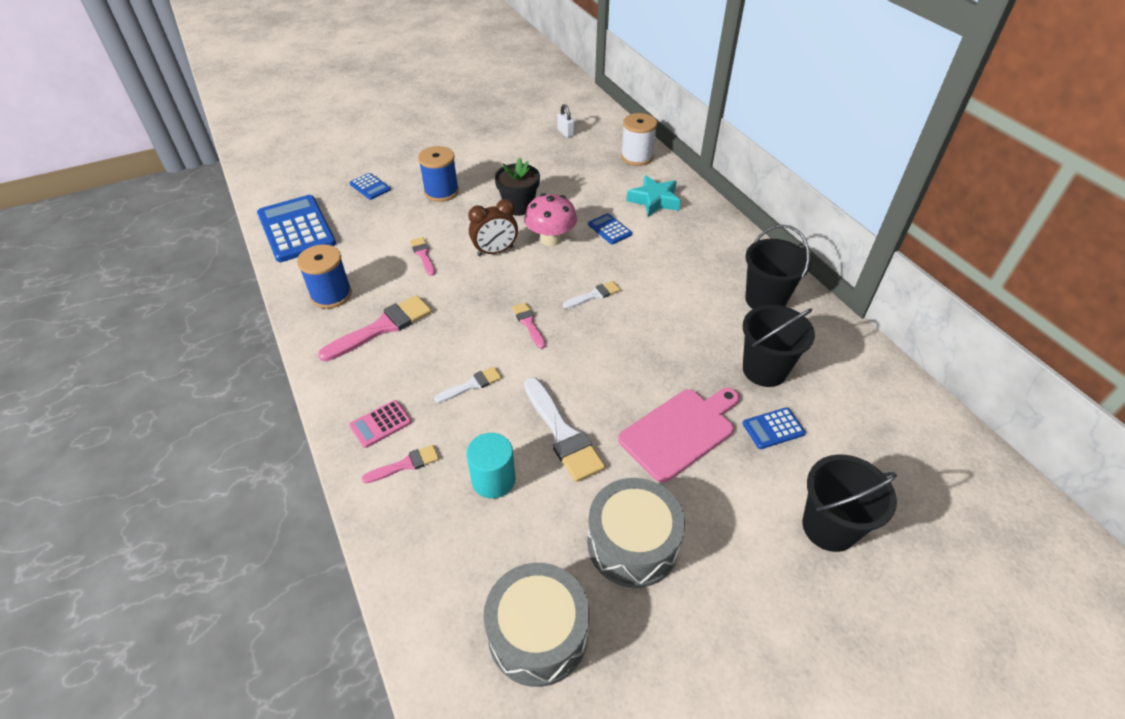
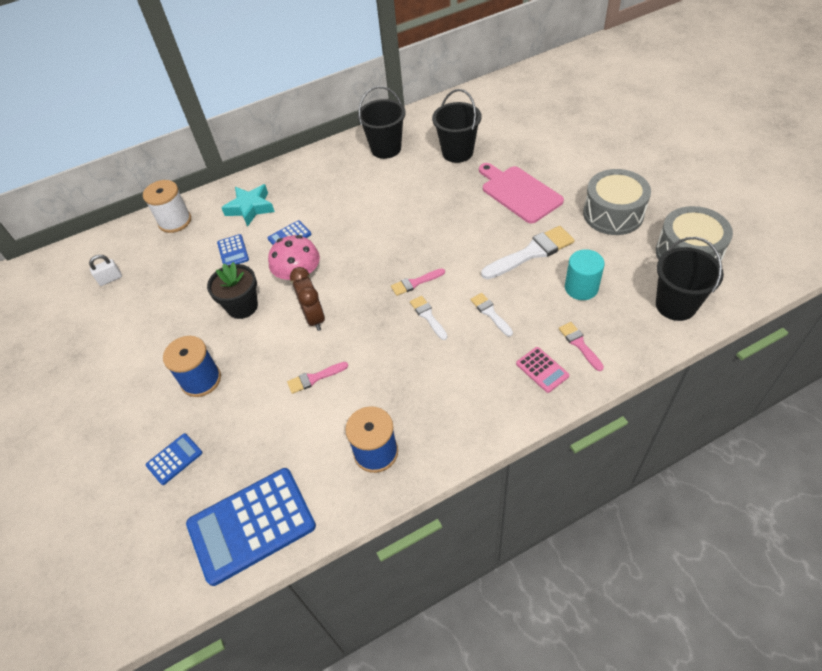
camera: 85 degrees left, 5 degrees up
(382, 327) = (424, 393): pink brush -> none
(594, 295) = (379, 243): white brush -> white brush (428, 316)
(773, 428) = (509, 151): blue calculator -> blue calculator (233, 251)
(829, 527) = (578, 134): black bucket -> black bucket (675, 305)

